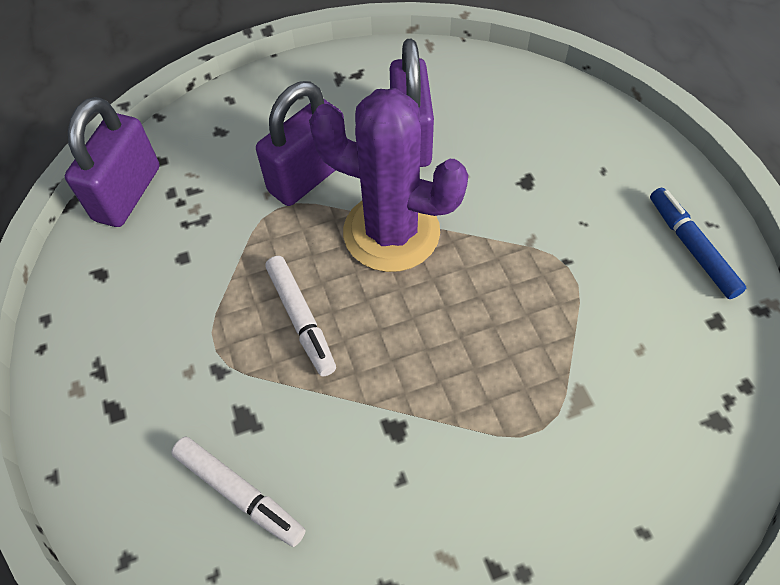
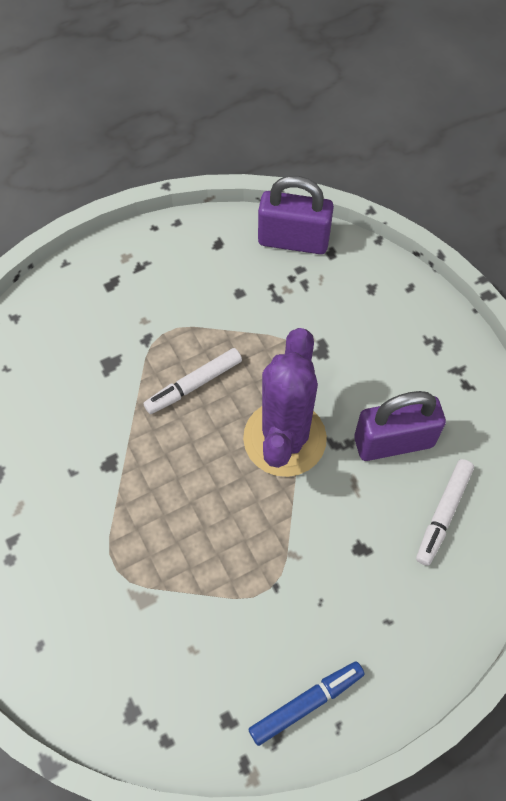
camera: 80 degrees right, 5 degrees up
(239, 493) = (58, 371): white marker -> white marker (443, 514)
(308, 176) = (334, 365): purple padlock -> none

